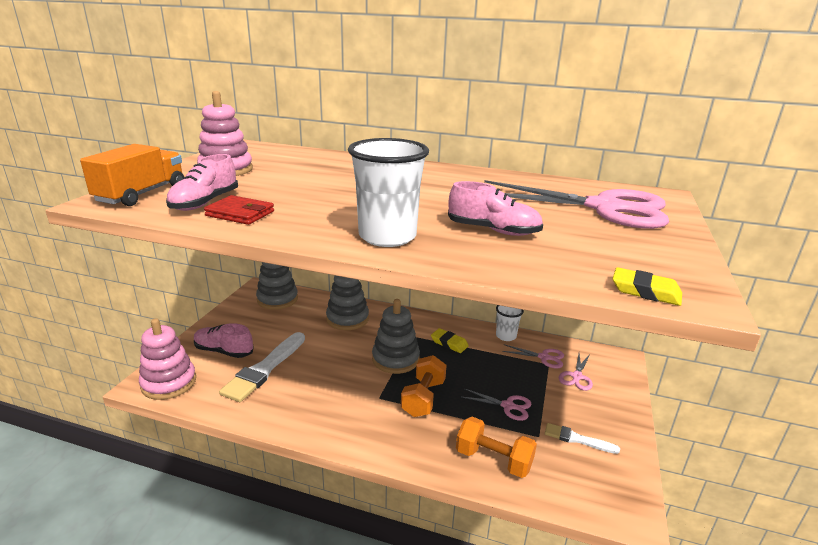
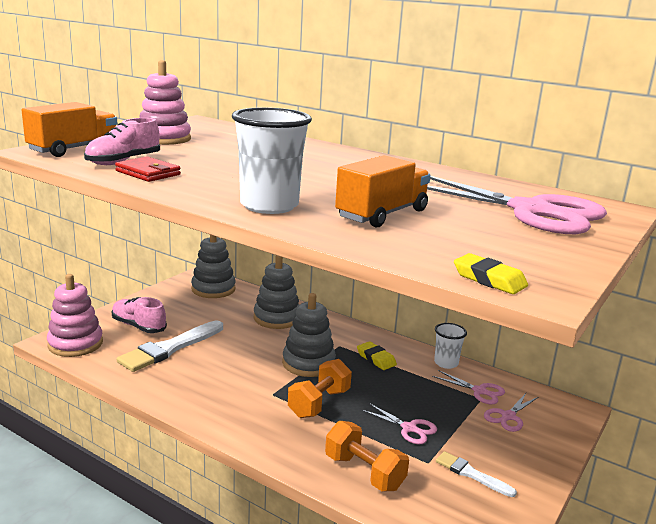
camera: 15 degrees right, 5 degrees down
(493, 231) = (382, 214): pink shoe -> orange truck

